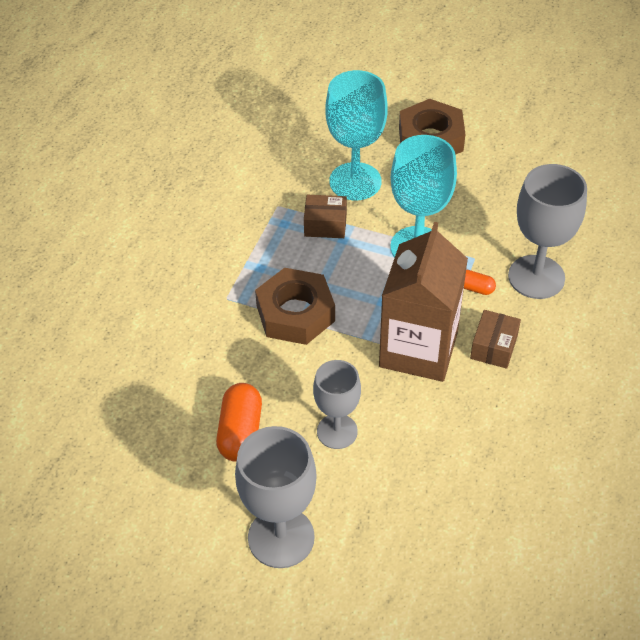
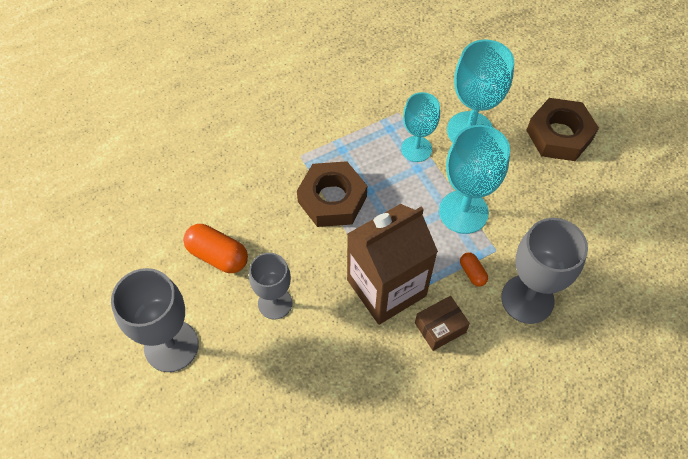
camera: 40 degrees right, 10 degrees up
(240, 432) = (217, 255): orange capsule -> orange capsule turned 75 degrees clockwise
(325, 225) = (416, 149): brown box -> turquoise goblet

